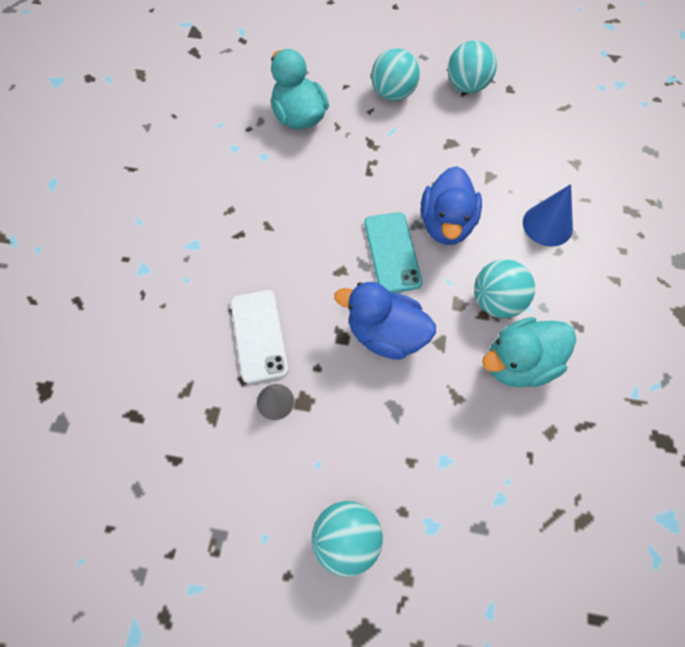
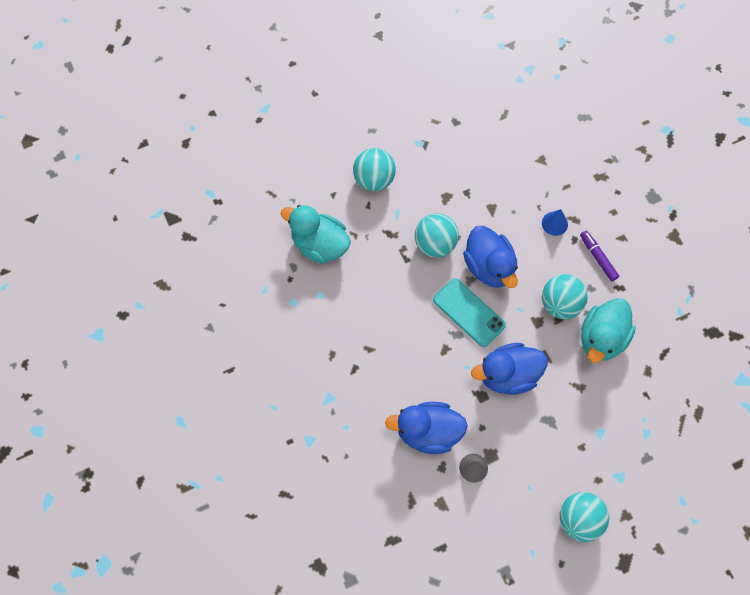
camera: 35 degrees left, 5 degrees up
(259, 336) = (428, 432): white phone -> blue duck
(467, 86) = (423, 138): turquoise ball -> turquoise ball (435, 244)
(547, 225) = (554, 223): blue cone -> blue cone, size x0.65
(573, 283) = (598, 258): none -> purple marker

